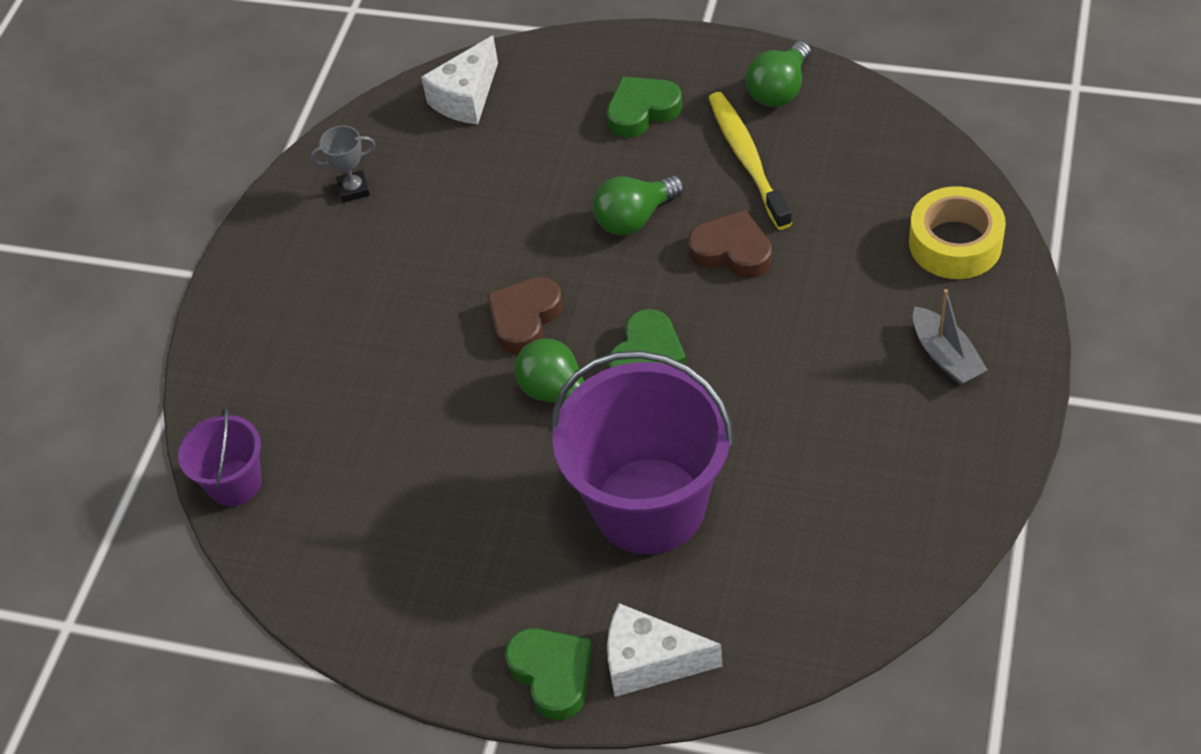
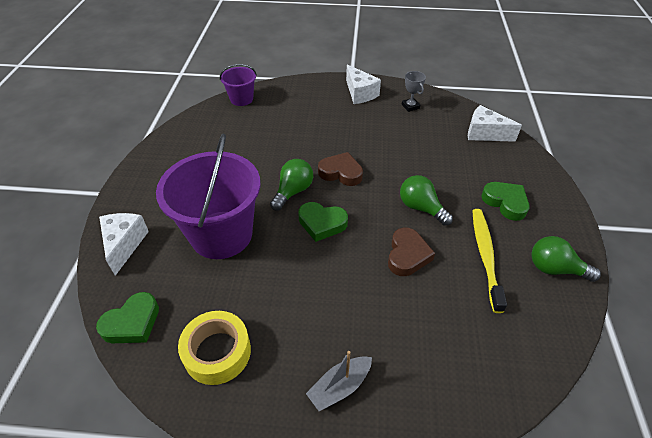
camera: 75 degrees right, 5 degrees down
(283, 265) = (360, 93): none -> white cheese
(552, 674) = (126, 208): green heart -> green heart (132, 323)
(747, 160) = (485, 256): yellow toothbrush -> yellow toothbrush turned 60 degrees counterclockwise
(955, 243) = (448, 390): yellow tape -> yellow tape (217, 352)

